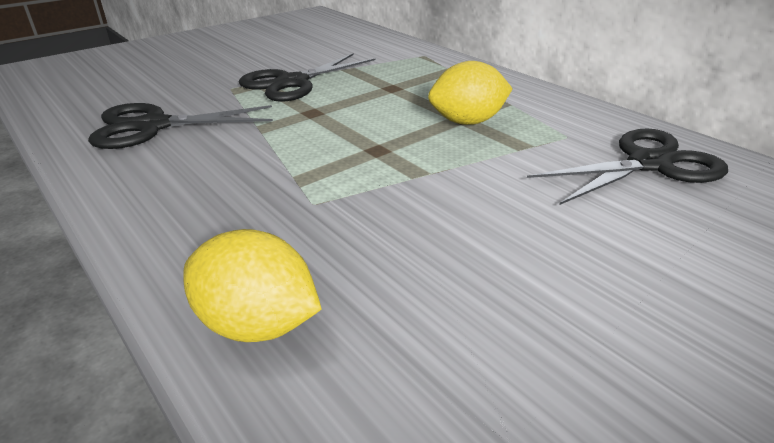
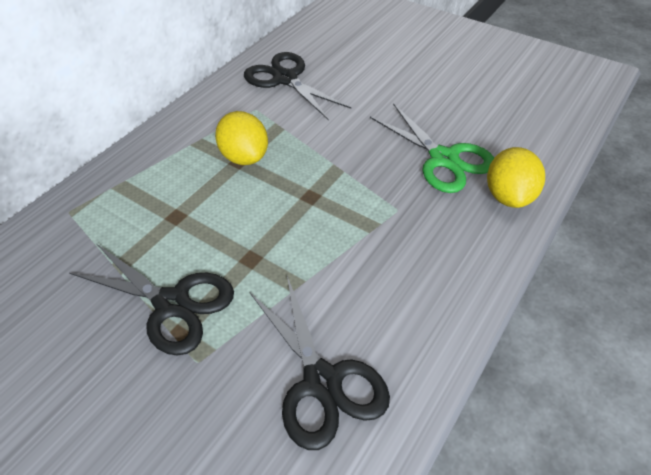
camera: 105 degrees left, 15 degrees up
(394, 273) = (443, 159): none -> green scissors

